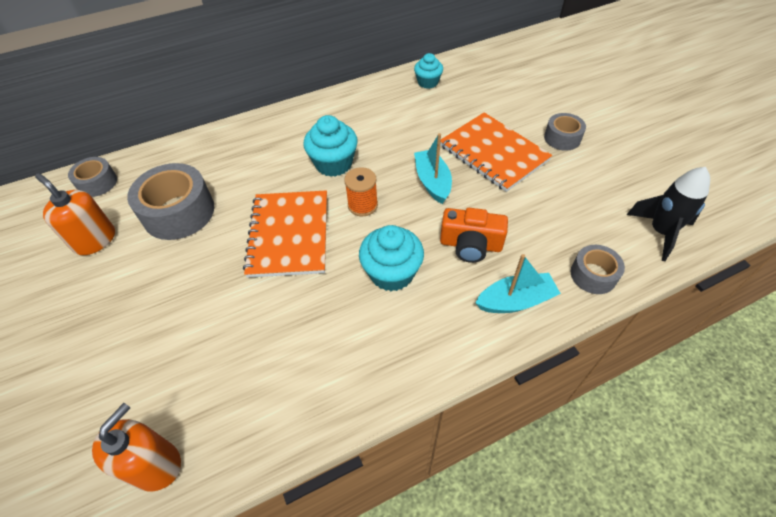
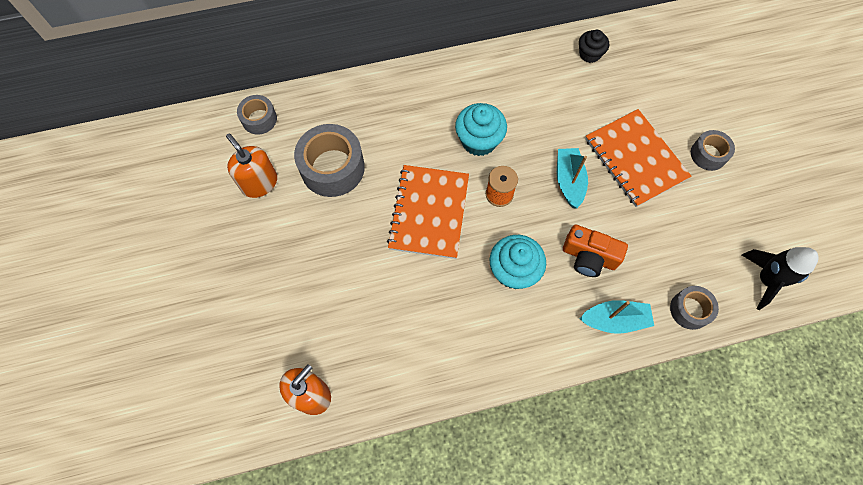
camera: 10 degrees right, 15 degrees up
(428, 82) = (589, 54): turquoise cupcake -> black cupcake

